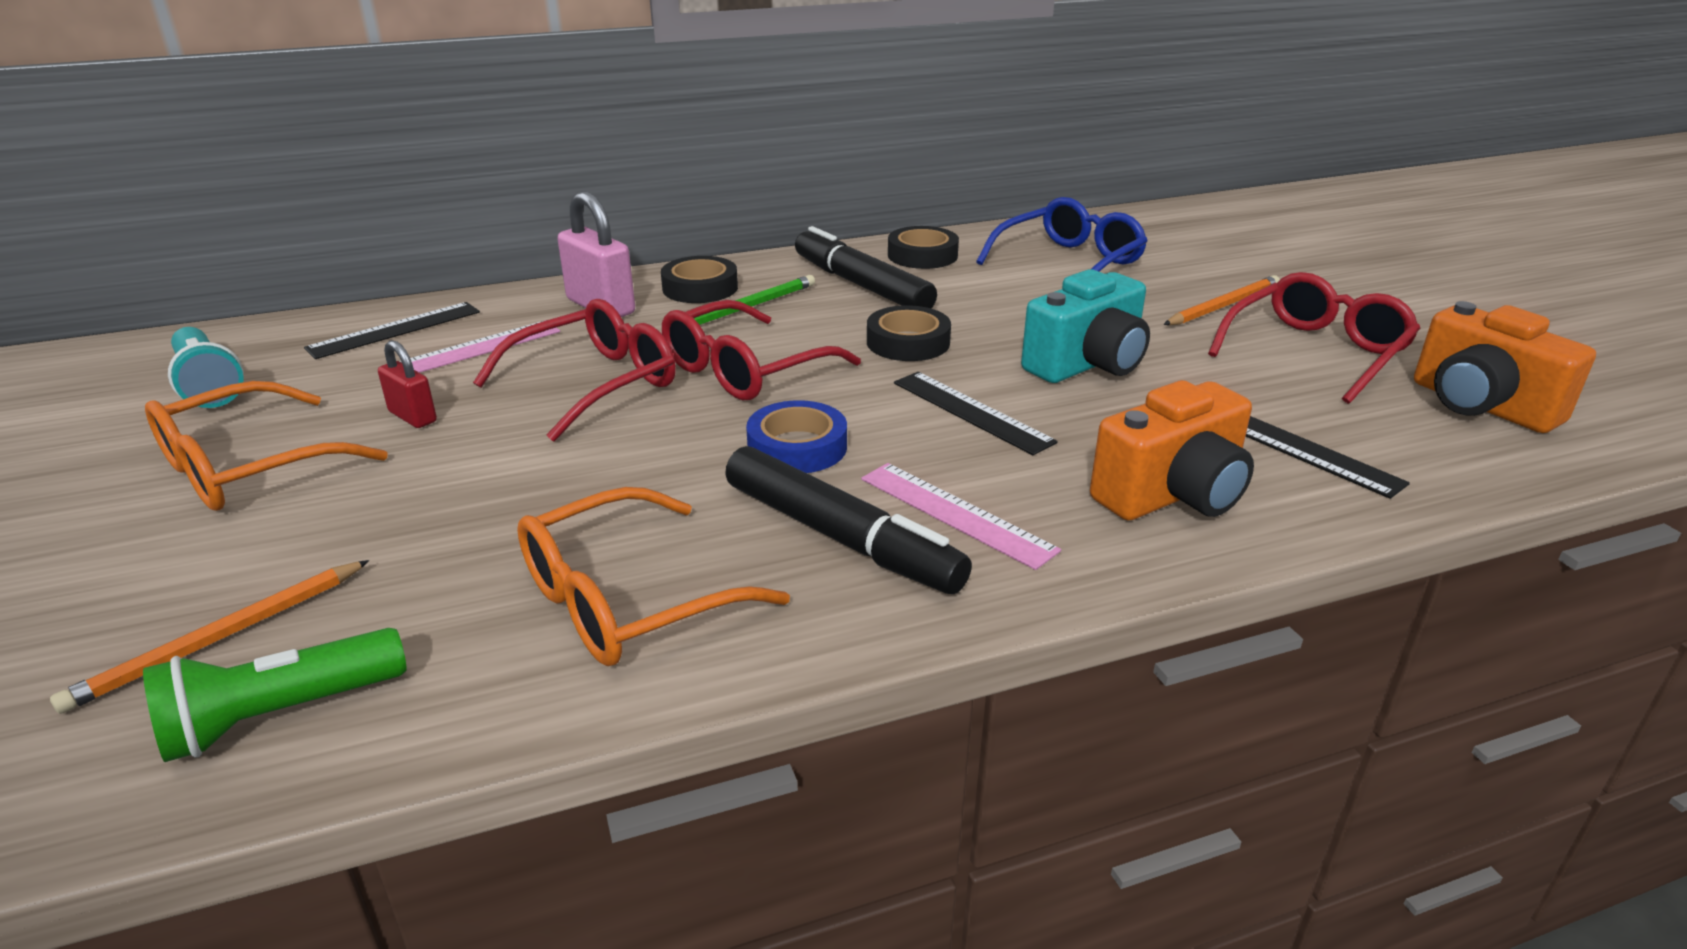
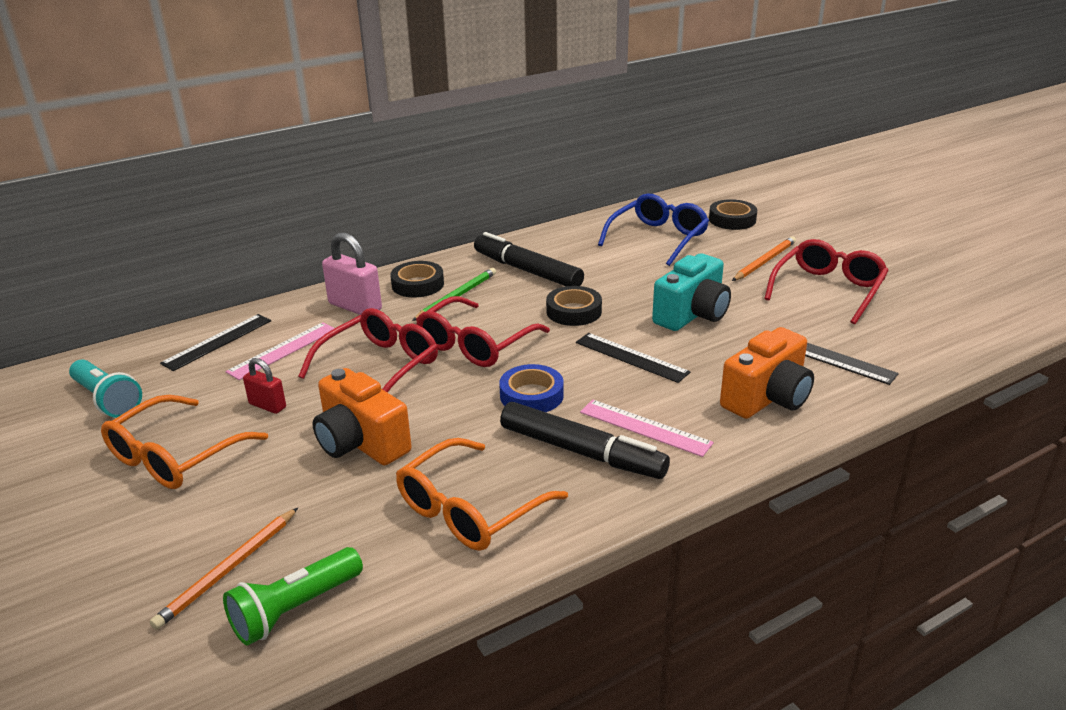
camera: 10 degrees left, 0 degrees up
(922, 255) = (559, 242): black tape -> black tape (732, 220)
(1480, 406) = (929, 316): orange camera -> orange camera (361, 443)

